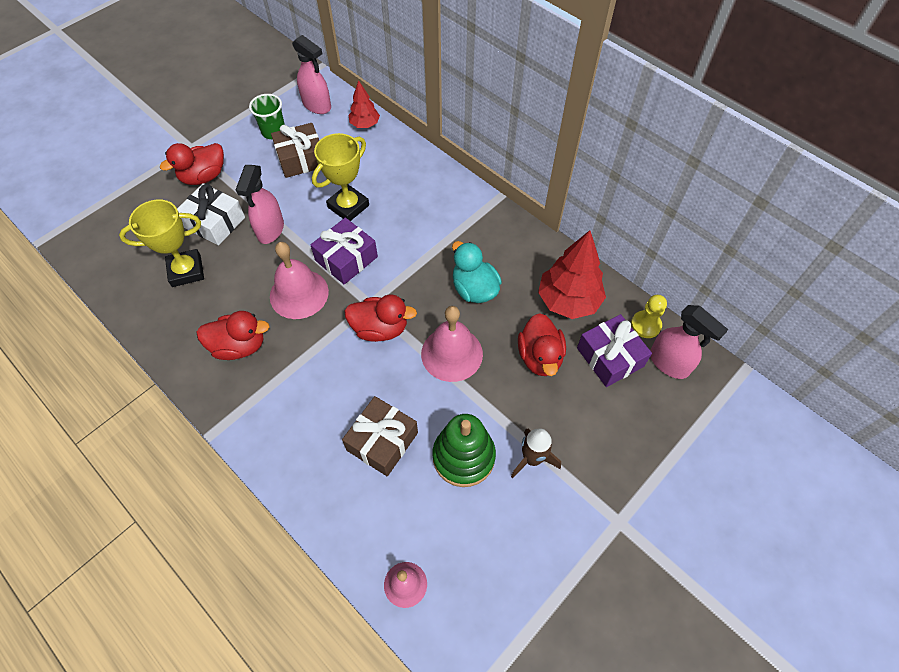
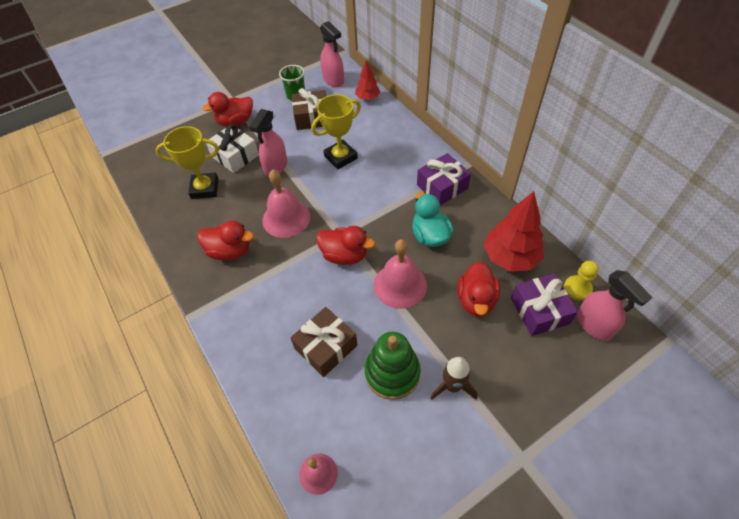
camera: 15 degrees right, 5 degrees down
(346, 258) = (330, 196): purple gift -> purple gift (442, 186)

